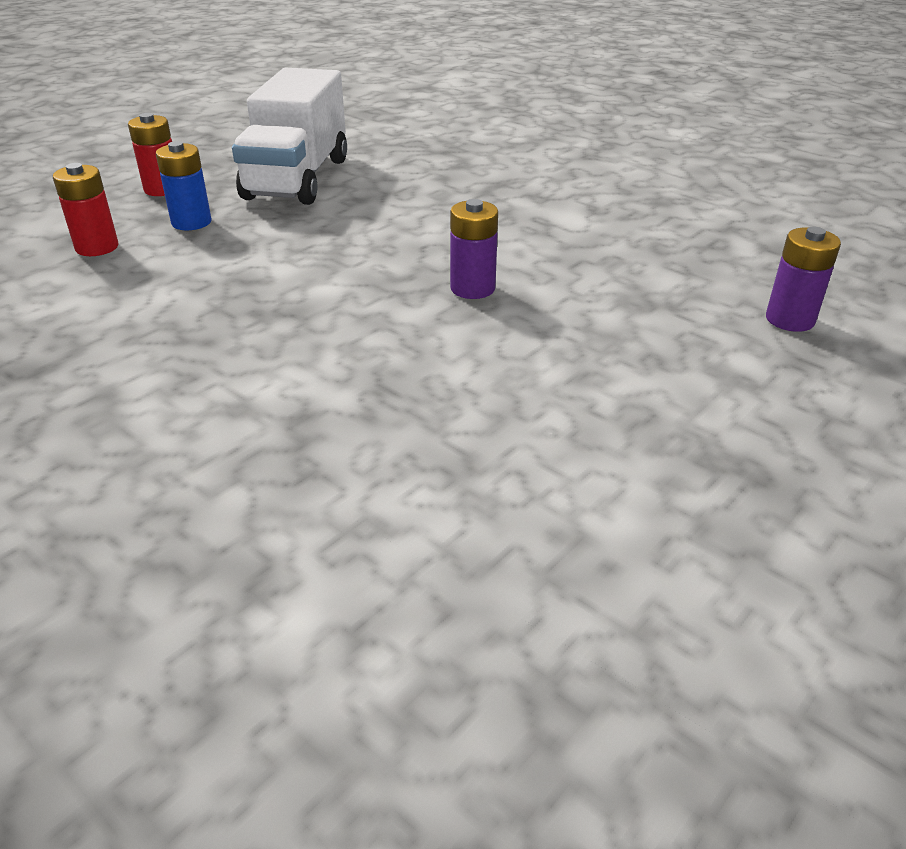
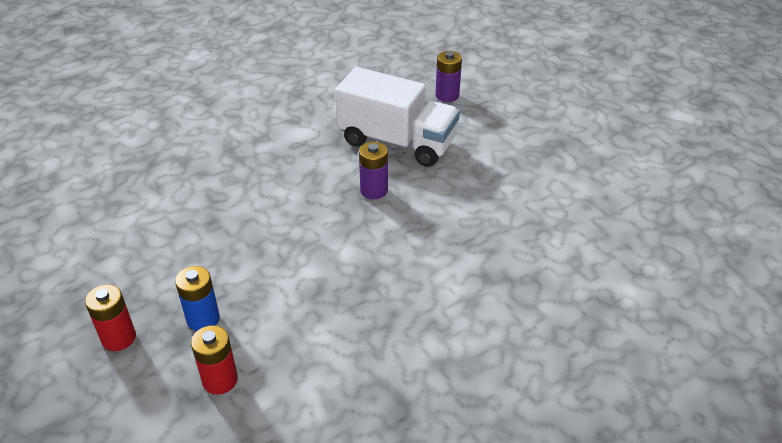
camera: 75 degrees left, 5 degrees up
(297, 178) = (152, 250): white truck -> white truck (397, 142)

